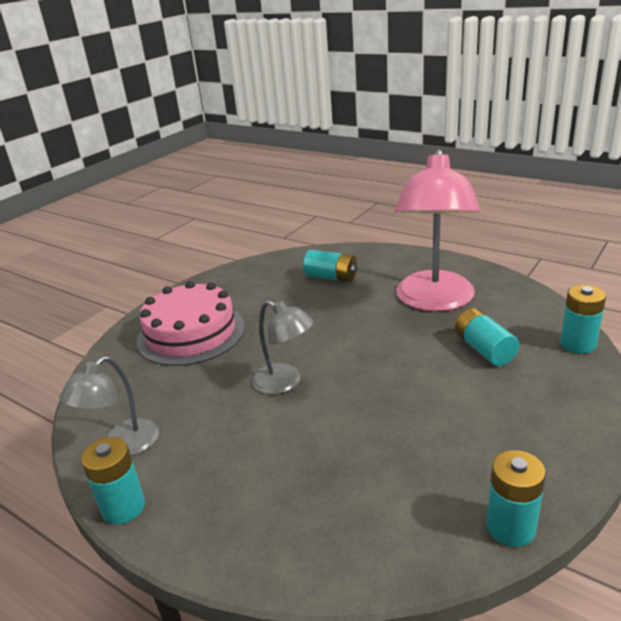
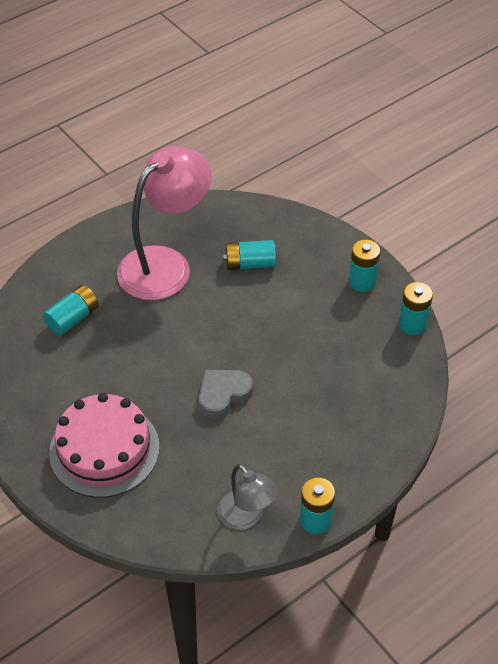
camera: 75 degrees left, 20 degrees up
(285, 383) = (223, 395): grey lamp -> grey heart
(434, 301) = (165, 264): pink lamp -> pink lamp turned 75 degrees counterclockwise
(577, 344) = (272, 214): turquoise battery -> turquoise battery (362, 282)

